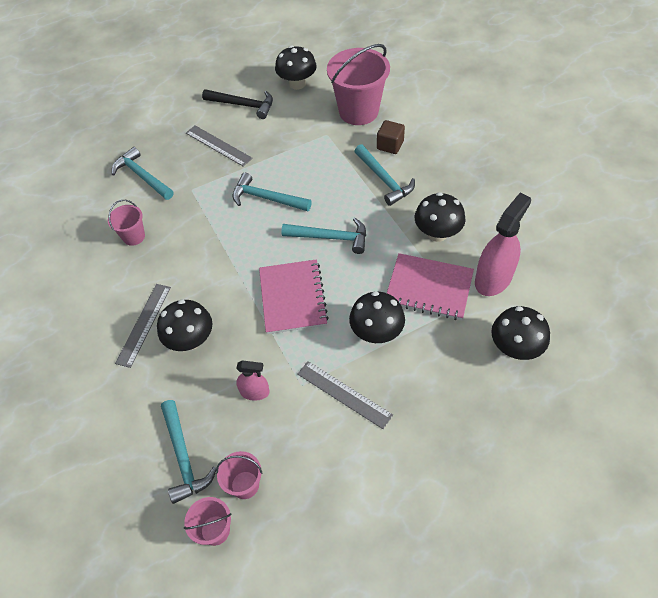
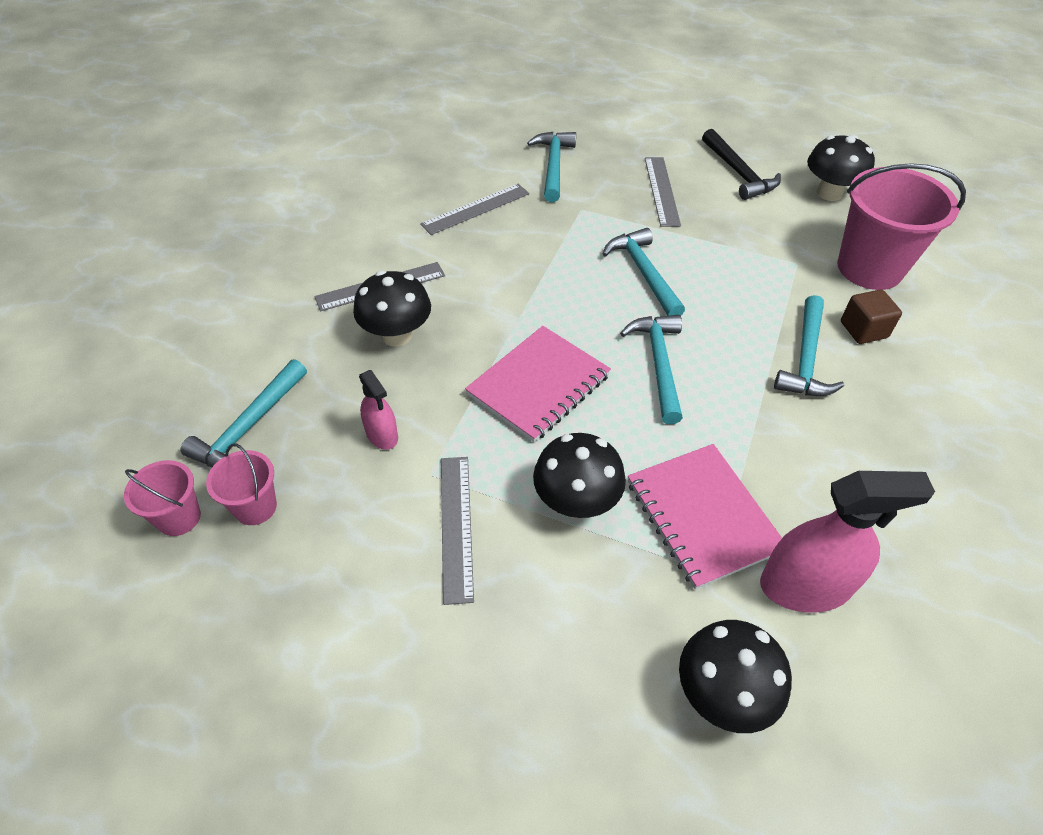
camera: 45 degrees right, 5 degrees down
(134, 236) = (475, 209): pink bucket -> grey ruler
(330, 238) = (659, 364): turquoise hammer -> turquoise hammer turned 150 degrees counterclockwise
(437, 233) = (796, 469): black mushroom -> none

